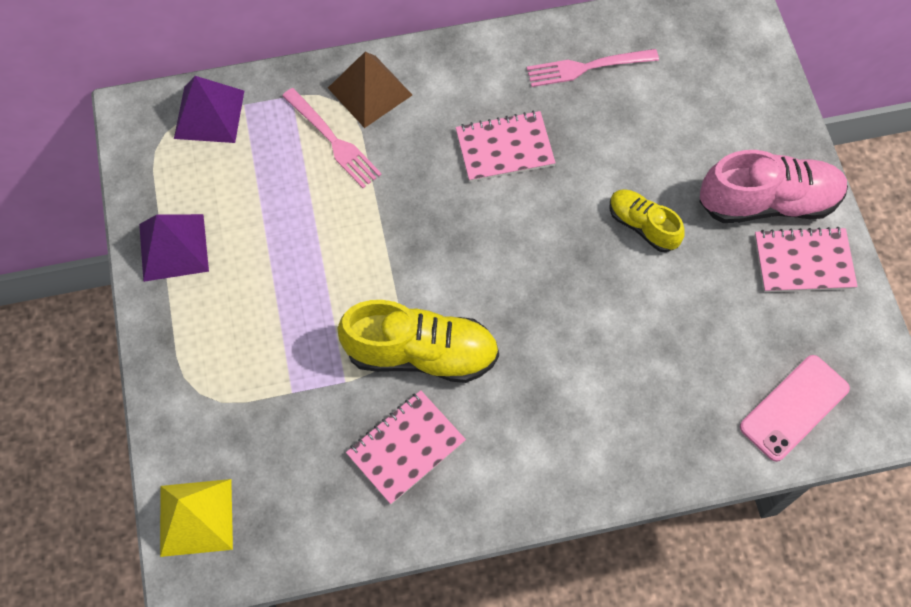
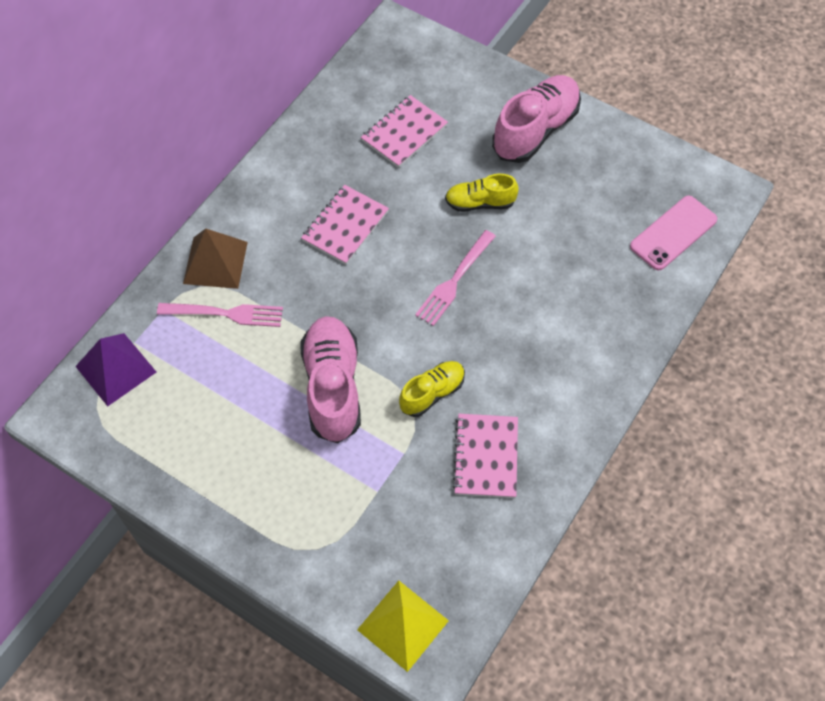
camera: 45 degrees left, 5 degrees down
(173, 247) = (190, 475): purple pyramid -> none
(349, 275) = (333, 387): none -> pink shoe
(421, 353) = (432, 393): yellow shoe -> yellow shoe, size x0.57
(587, 67) = (343, 136): pink fork -> pink fork (455, 280)
(794, 408) = (673, 233): pink phone -> pink phone turned 45 degrees clockwise
(803, 262) = (591, 148): pink notebook -> pink notebook (404, 133)

